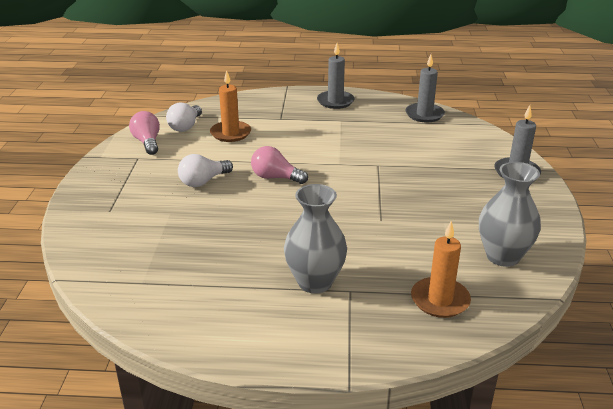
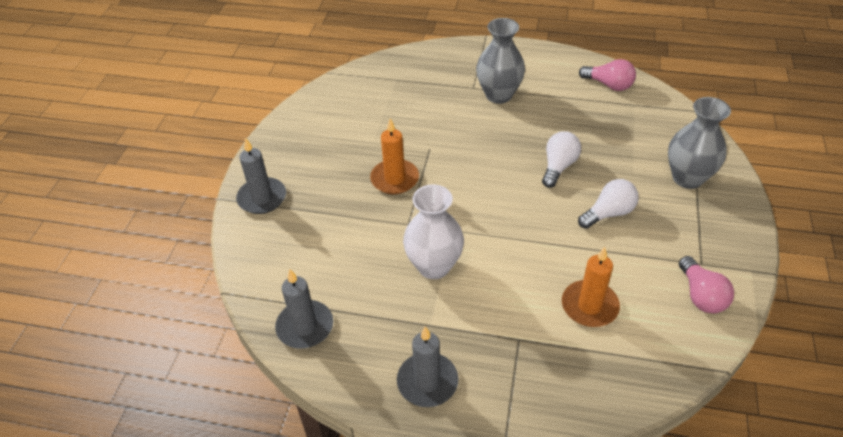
camera: 170 degrees left, 15 degrees up
(185, 126) = (658, 330): white light bulb -> white light bulb (558, 166)
(275, 177) = (527, 212): pink light bulb -> pink light bulb (609, 85)
(347, 144) = (434, 266): none -> white vase
(440, 300) = (410, 76): orange candle -> orange candle (394, 179)
(502, 256) = (343, 105): grey vase -> grey vase (687, 178)

